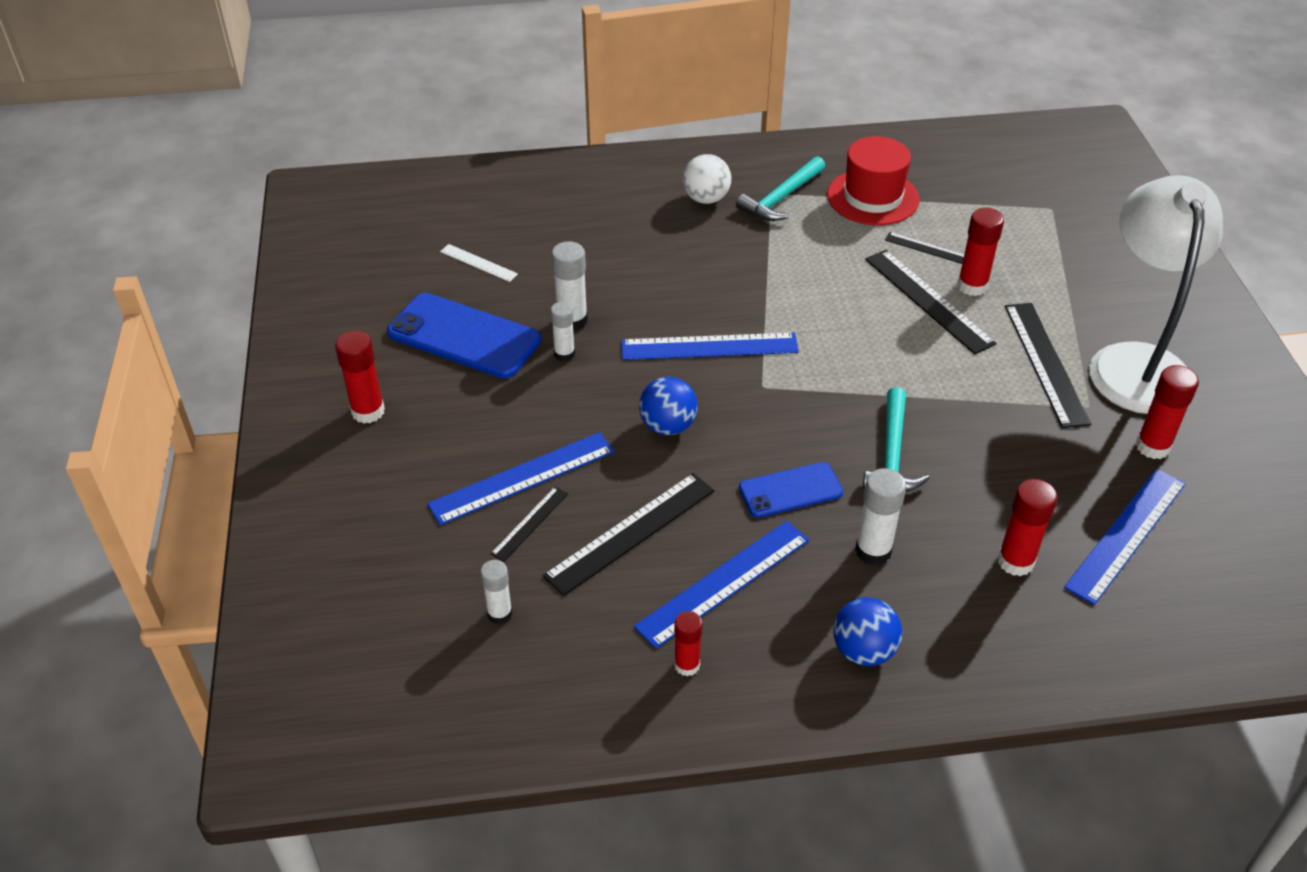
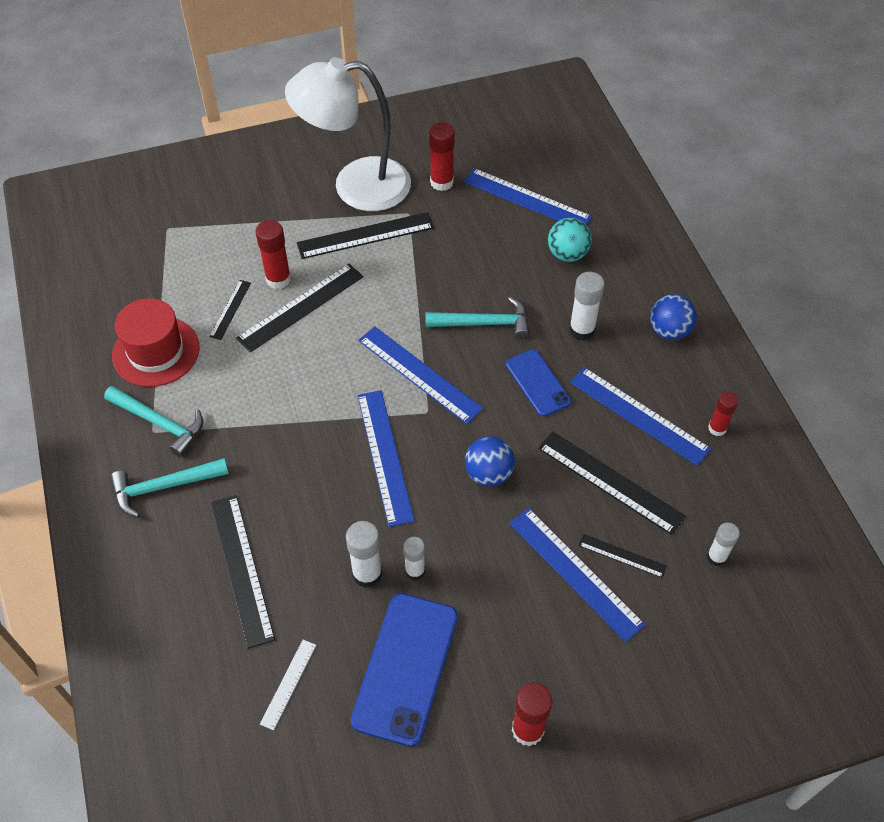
camera: 100 degrees left, 10 degrees up
(603, 242) = (242, 569): none -> black ruler
(706, 199) = (164, 487): white ball -> turquoise hammer
(818, 386) = (419, 374): none -> blue ruler
(1015, 561) = (567, 254): red glue stick -> turquoise ball

